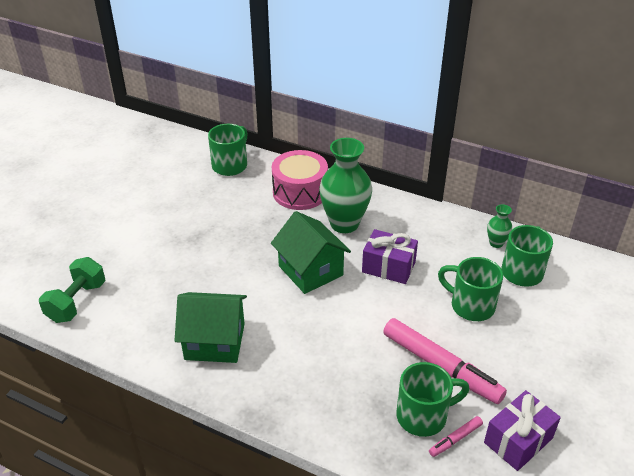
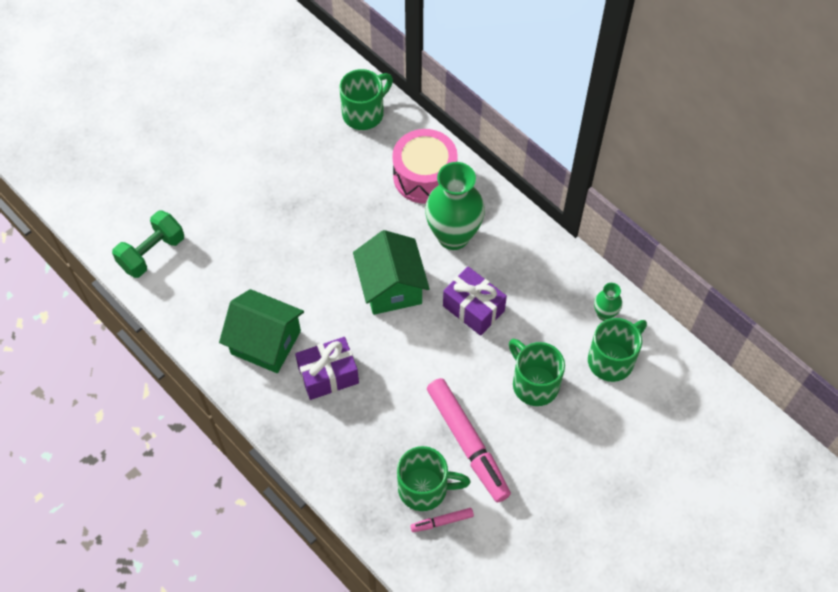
camera: 20 degrees right, 20 degrees up
(518, 440) = (499, 543): purple gift -> purple gift (328, 375)

